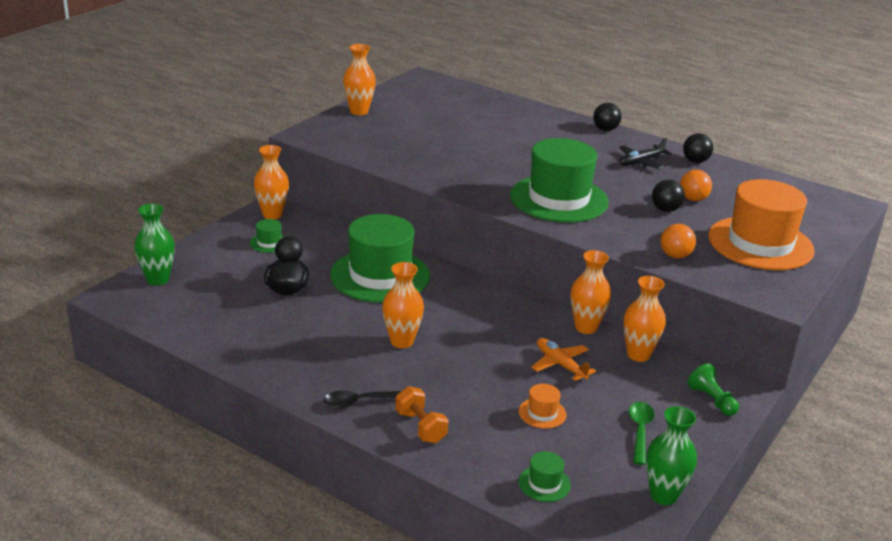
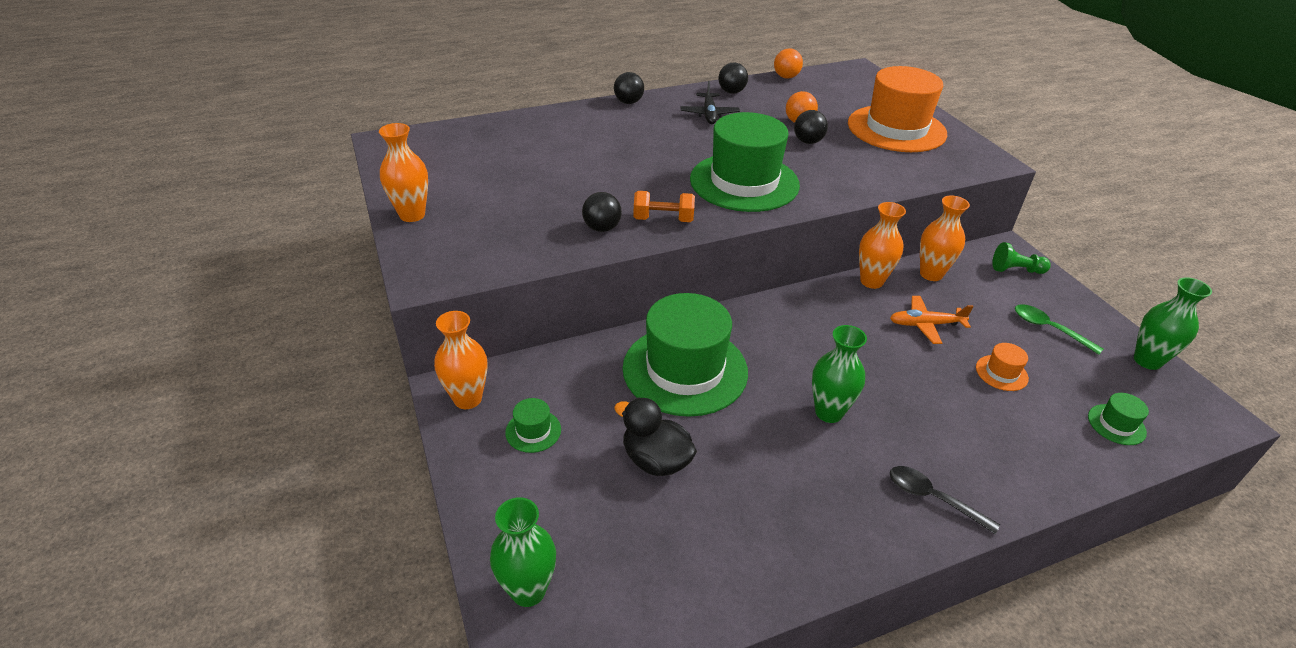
camera: 55 degrees left, 10 degrees up
(361, 402) = (932, 498): black spoon -> black spoon turned 105 degrees clockwise
(401, 341) = (829, 412): orange vase -> green vase
(420, 427) = (997, 470): orange dumbbell -> orange dumbbell (663, 219)
(425, 167) = (602, 228): none -> black ball
(675, 256) = (894, 173): orange ball -> orange ball (786, 77)

